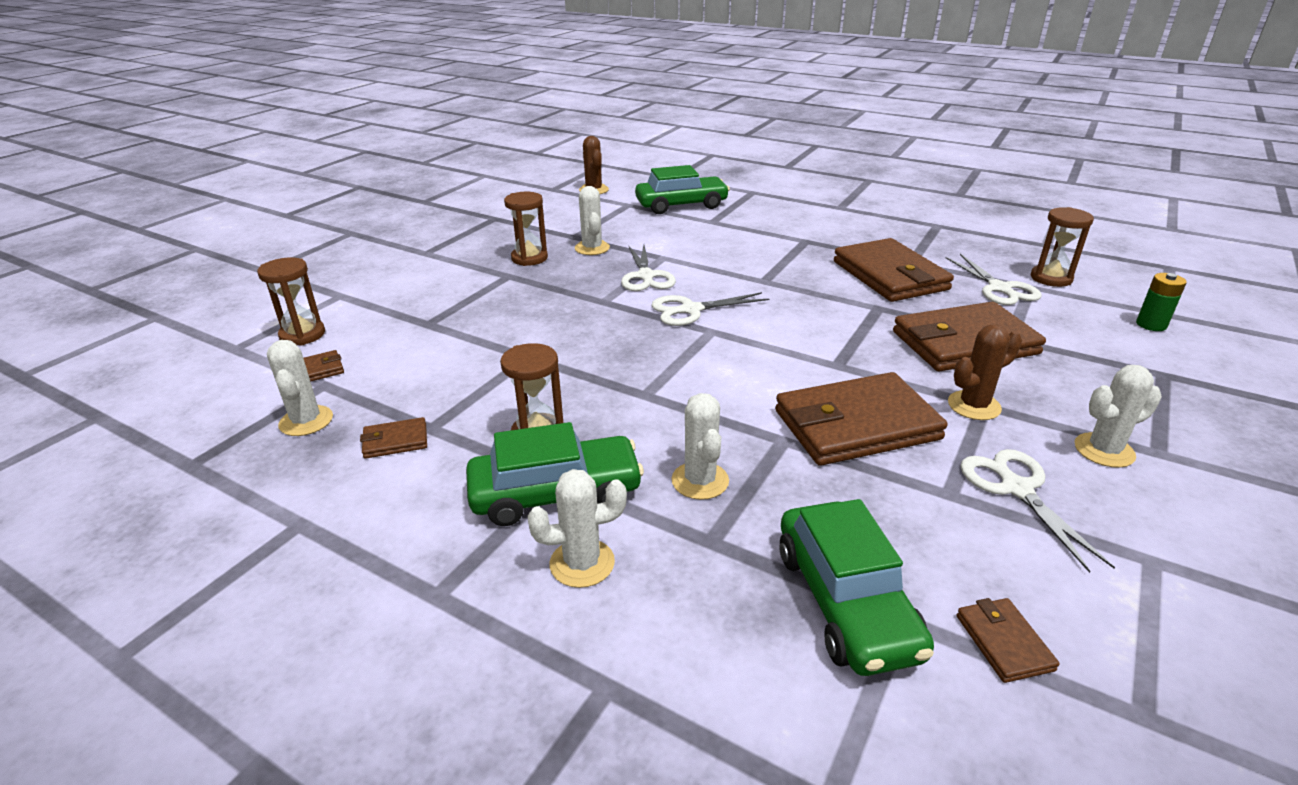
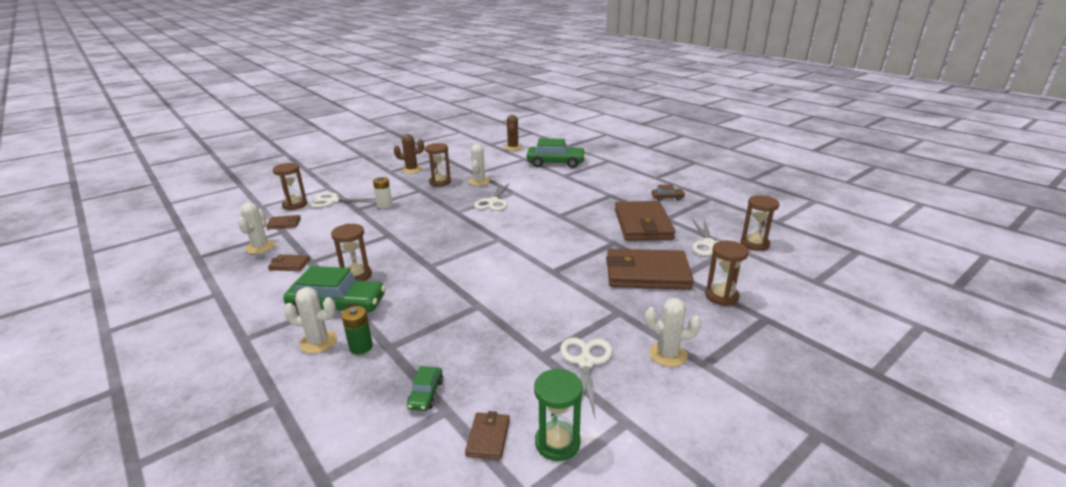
camera: 20 degrees right, 5 degrees down
(471, 309) = (384, 205): none -> white battery
(691, 310) = (500, 225): white scissors -> white scissors (333, 201)
(700, 481) = (413, 316): white cactus -> none
(845, 602) = (426, 394): green car -> green car, size x0.47
(856, 425) = (528, 306): brown wallet -> none
(883, 233) = (667, 198): none -> brown car
(974, 406) = (612, 311): brown cactus -> brown cactus (411, 170)
(1084, 356) = (721, 296): none -> brown hourglass
(1101, 619) = (557, 443): none -> green hourglass
(1151, 325) = (795, 286): green battery -> green battery (361, 347)

